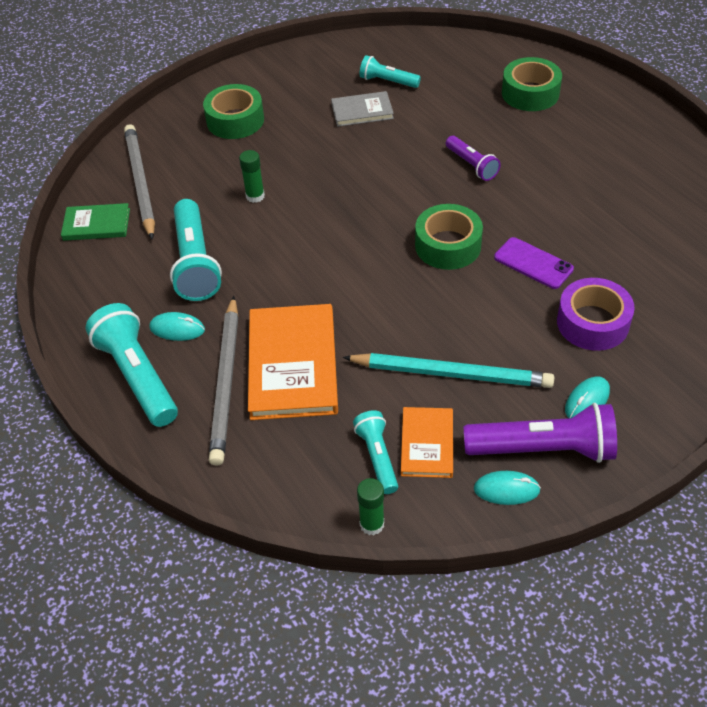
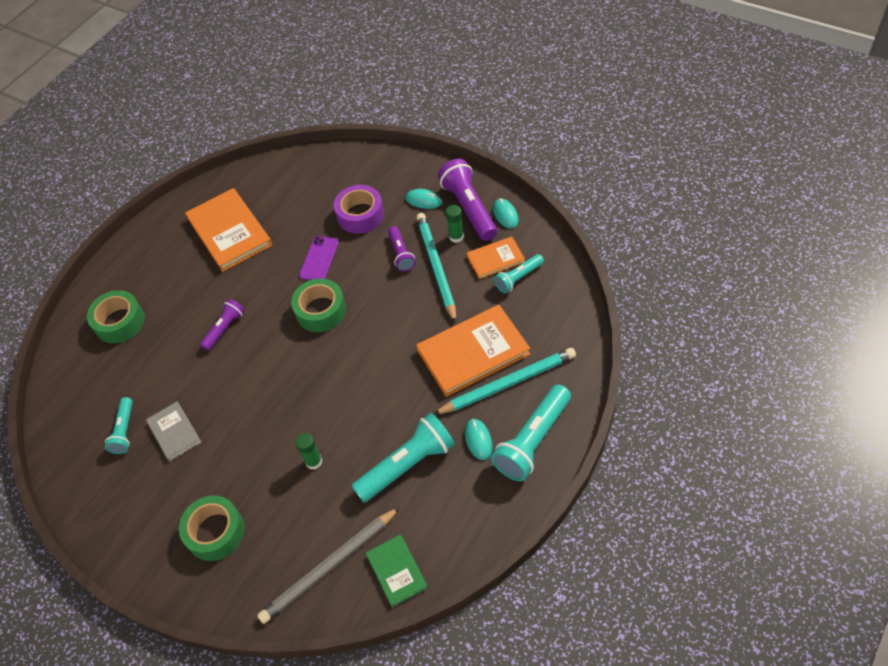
camera: 110 degrees left, 5 degrees up
(226, 382) = (508, 383): grey pencil -> turquoise pencil
(372, 524) = (563, 263): green glue stick -> green glue stick (456, 237)
(496, 344) = (401, 254): none -> purple flashlight
(625, 194) = (229, 232): none -> orange book

